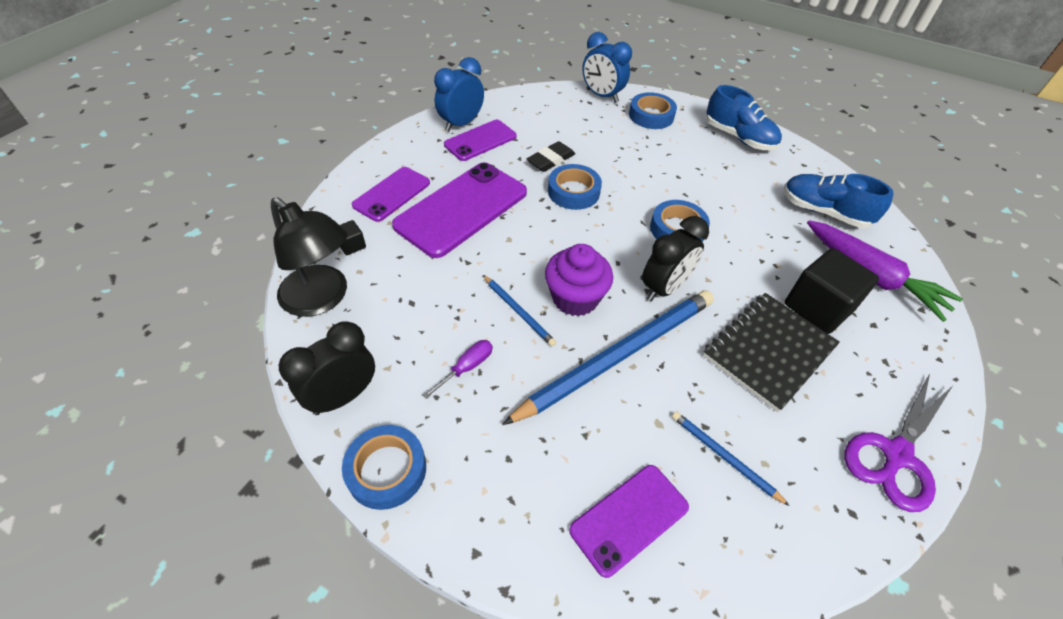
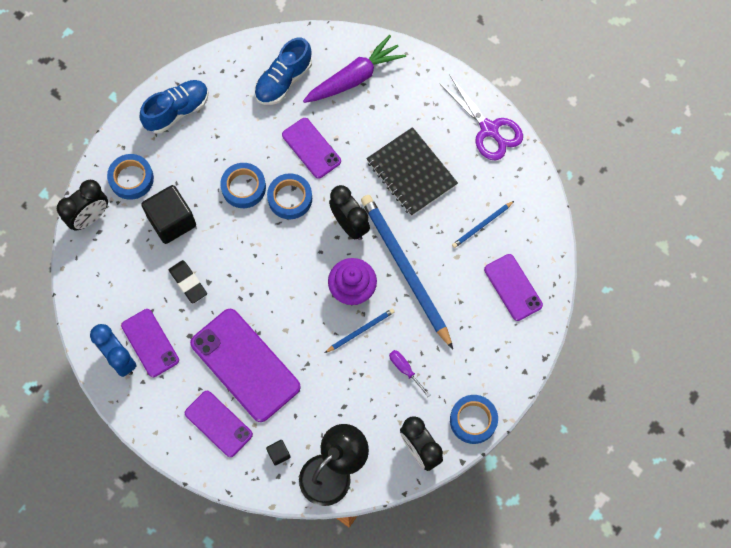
camera: 80 degrees left, 20 degrees up
(573, 192) = (234, 270): blue tape -> blue tape (243, 187)
(602, 96) = (90, 217): blue clock -> black clock
(751, 243) = (311, 148): none -> purple phone
(818, 307) = (378, 126): black cube -> black cube (172, 221)

